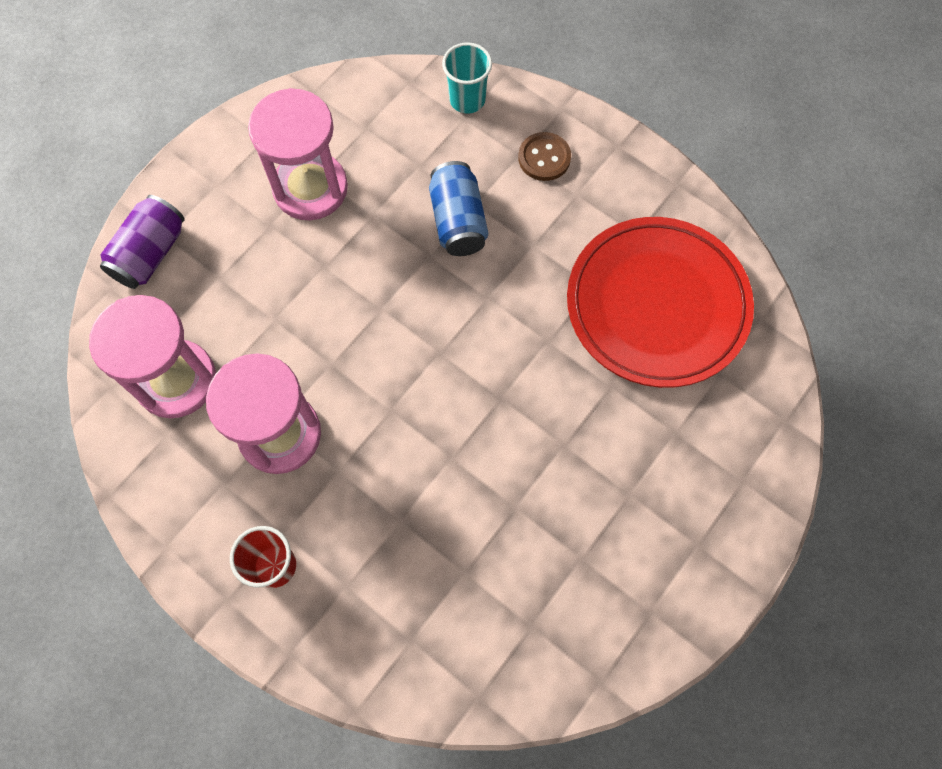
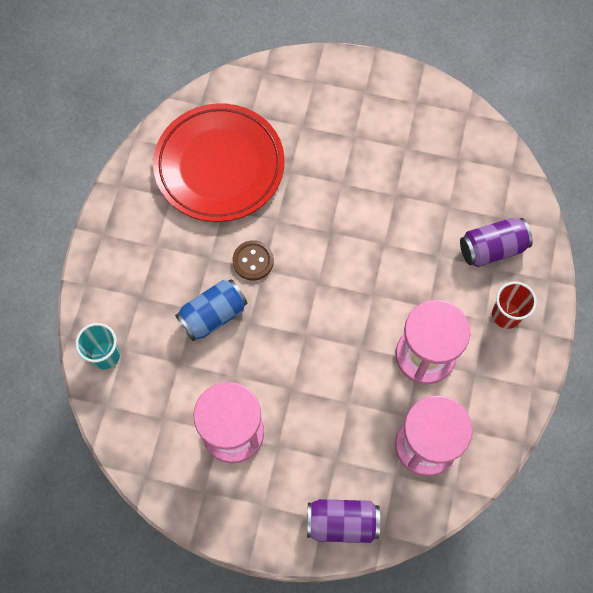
camera: 115 degrees left, 0 degrees up
(374, 599) = (492, 249): none -> purple can
(544, 158) = (134, 279): brown button -> brown button (253, 261)

